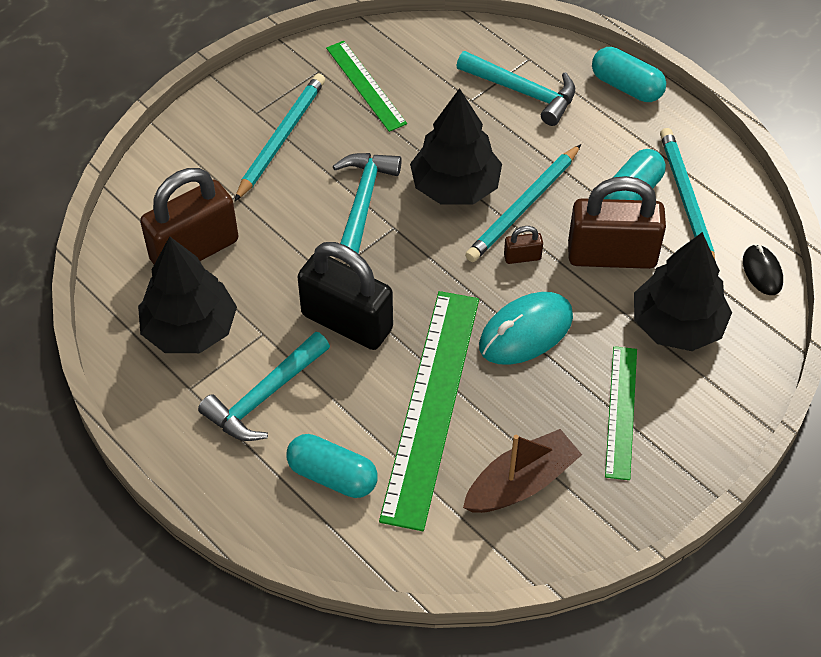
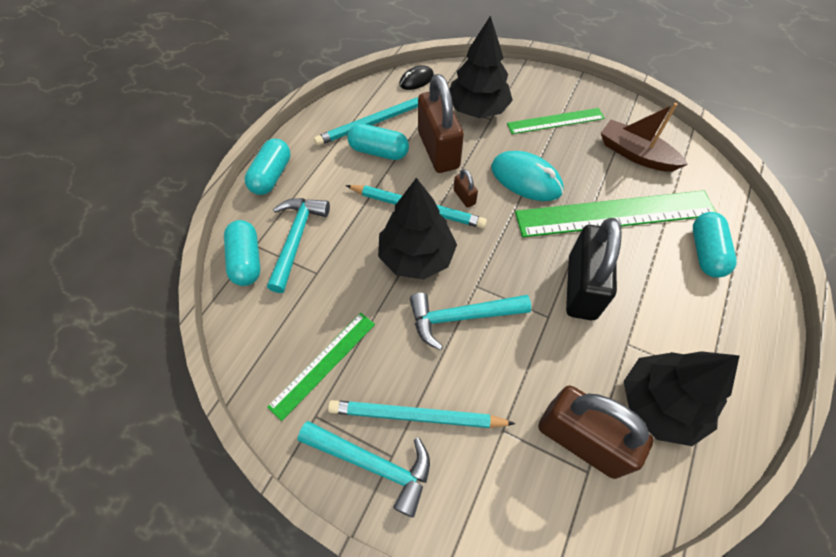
camera: 110 degrees left, 5 degrees up
(264, 397) = (679, 319): turquoise hammer -> turquoise hammer (373, 463)
(511, 49) = (246, 260): none -> turquoise capsule

